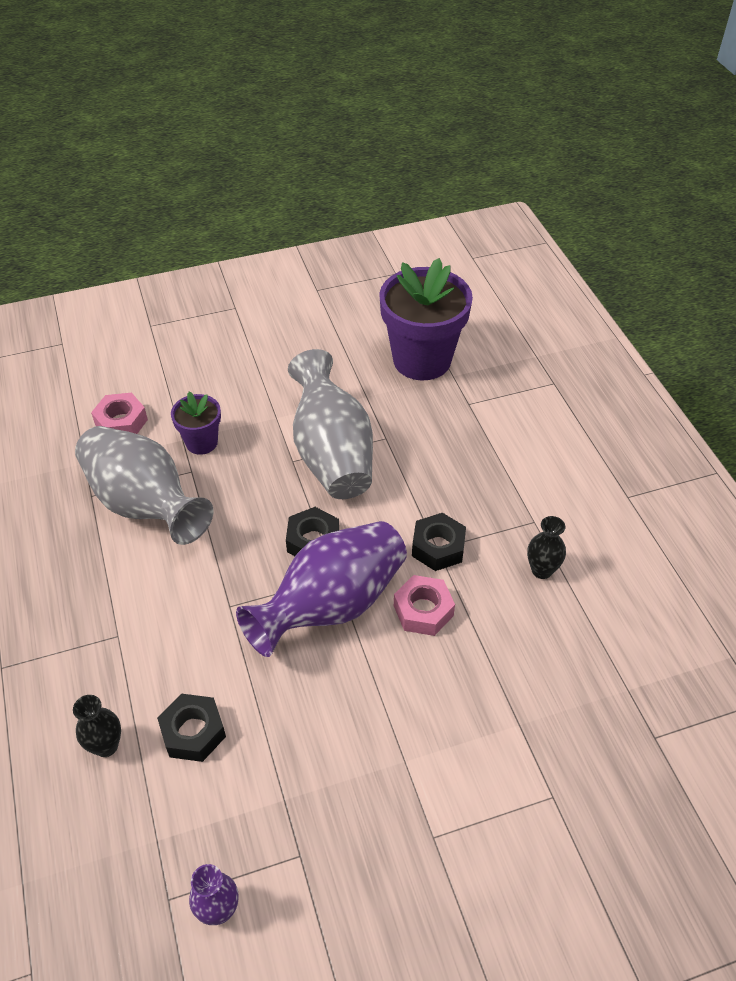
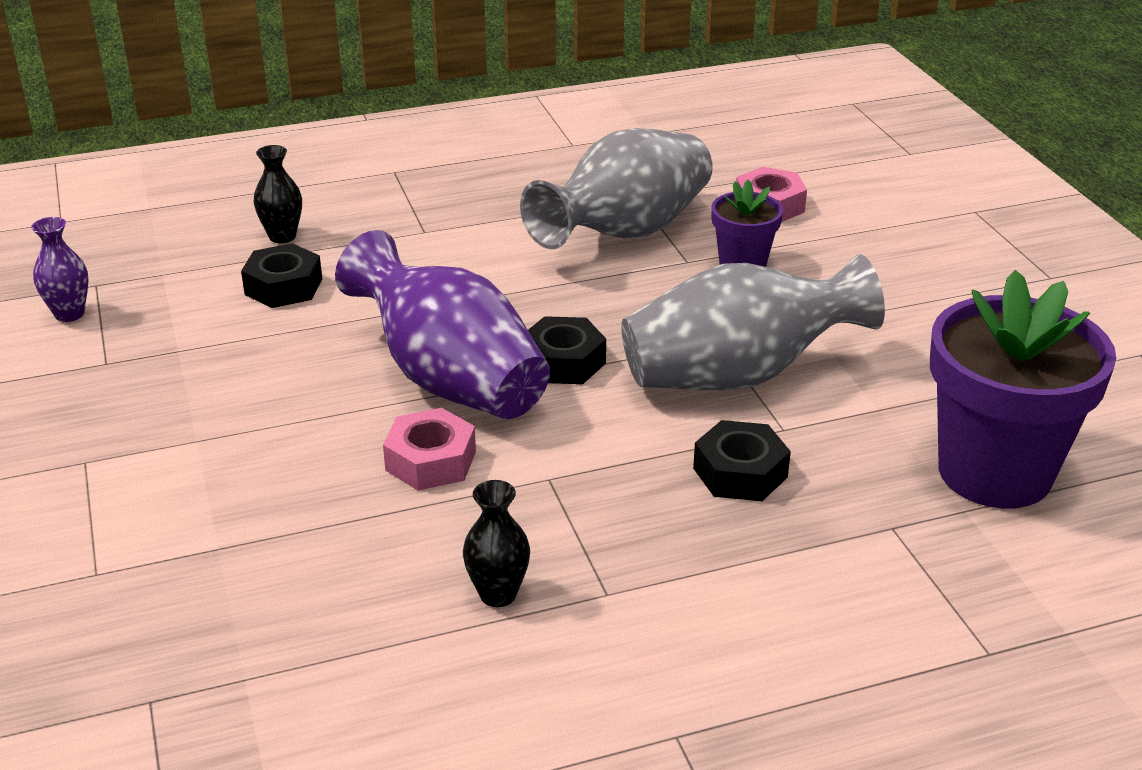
camera: 90 degrees right, 15 degrees down
(438, 547) = (550, 479): black nut -> black nut (740, 473)

